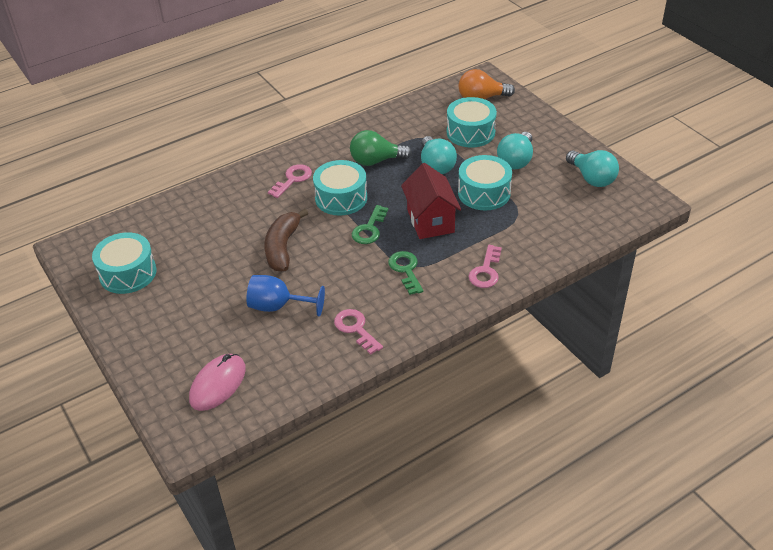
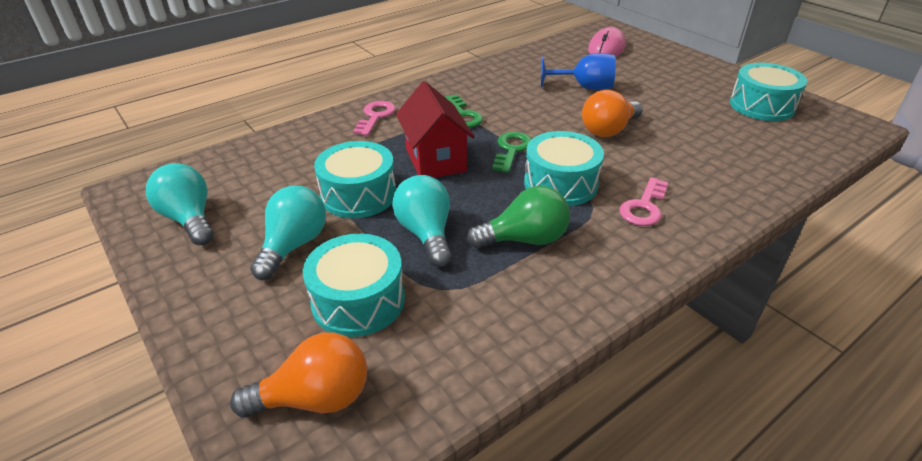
camera: 175 degrees right, 5 degrees down
(282, 247) = (608, 130): brown banana -> orange light bulb
(356, 329) = (504, 76): pink key -> none

